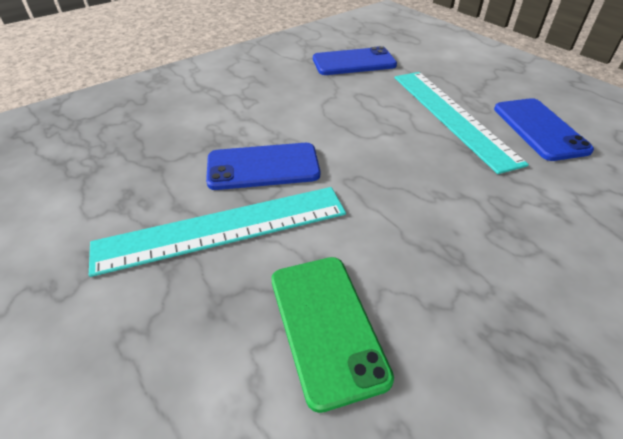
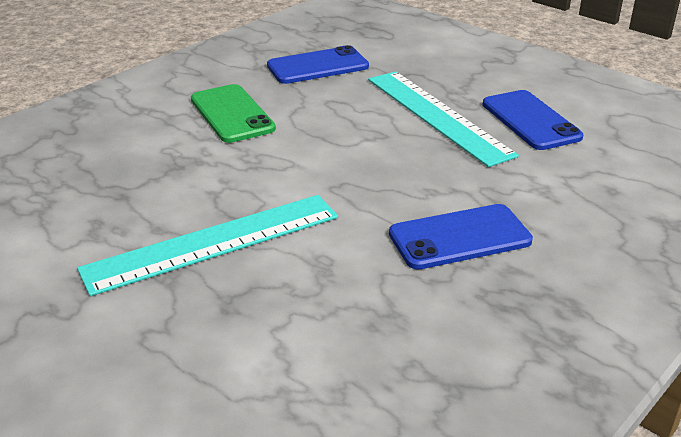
camera: 10 degrees left, 10 degrees down
(263, 167) = (239, 184): blue phone -> blue phone (459, 237)
(326, 326) = (337, 305): green phone -> green phone (232, 114)

